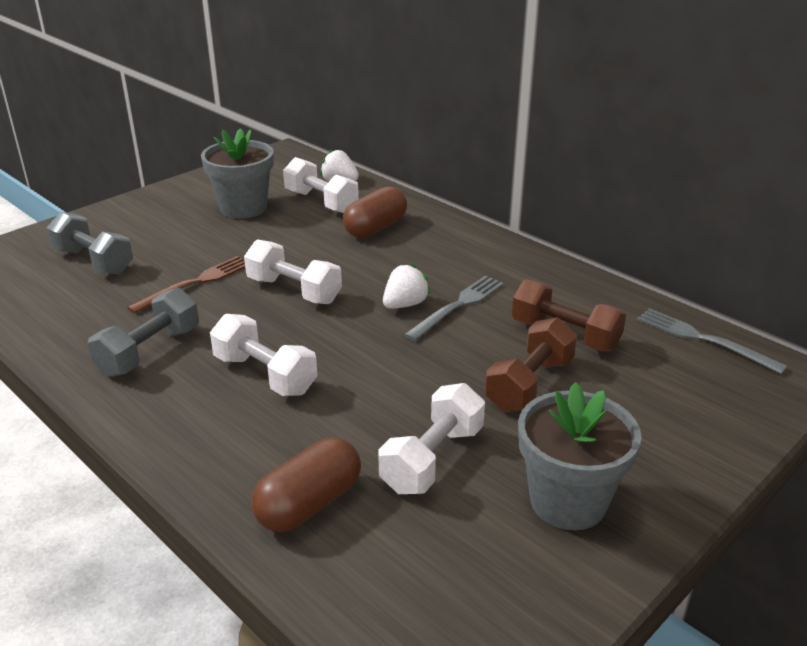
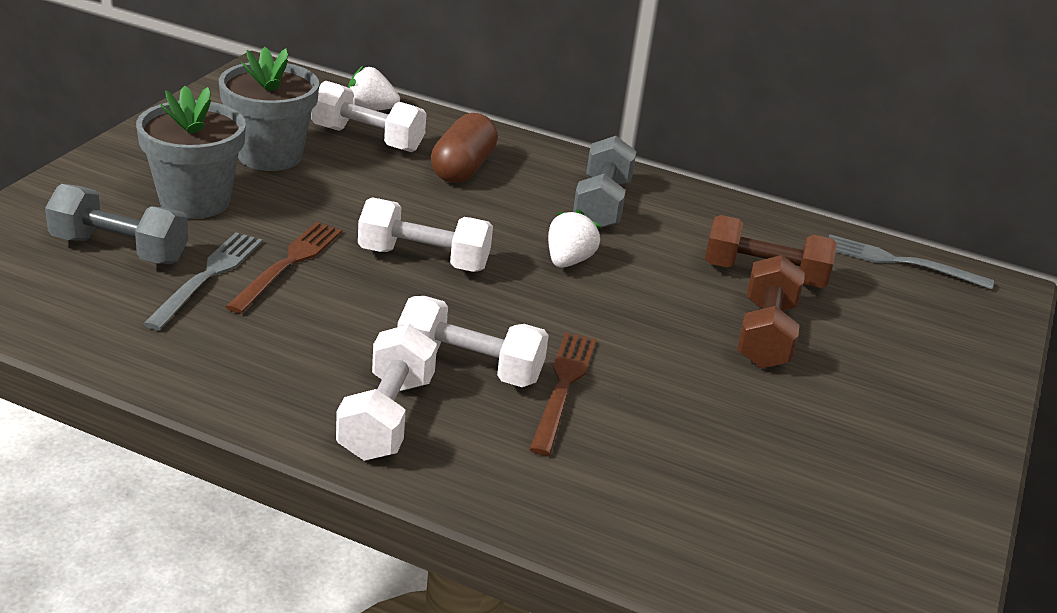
camera: 25 degrees left, 0 degrees up
(149, 351) = (302, 359): grey dumbbell -> grey dumbbell (601, 205)
(309, 504) = (631, 501): brown capsule -> none
(325, 401) = (563, 387): none -> brown fork
(432, 459) = (723, 431): white dumbbell -> white dumbbell (386, 417)
(458, 306) = (629, 256): grey fork -> grey fork (207, 277)
(568, 501) = (882, 450): grey flower pot -> grey flower pot (195, 201)

